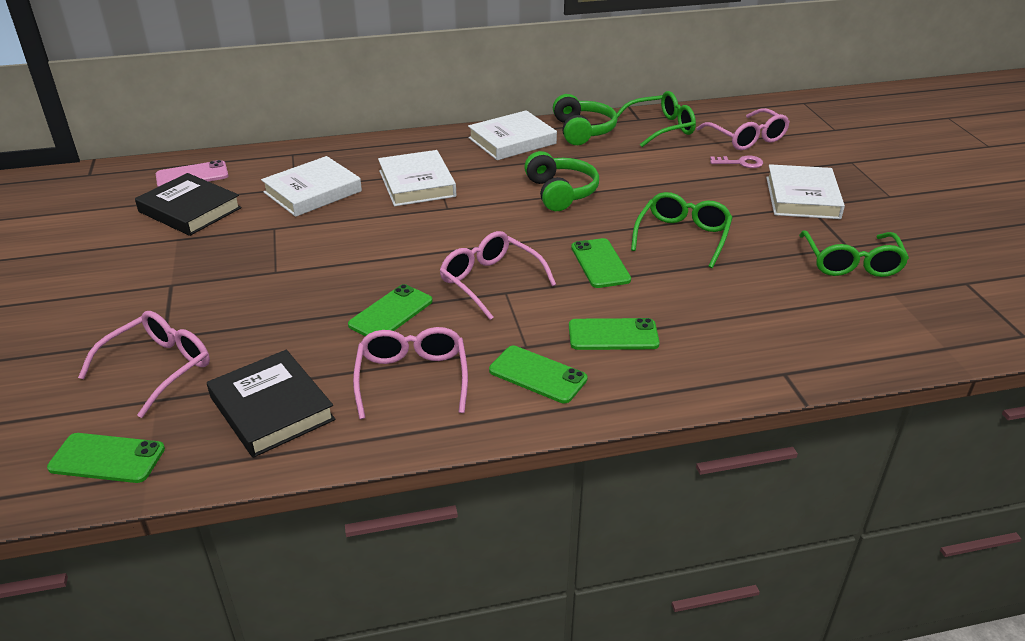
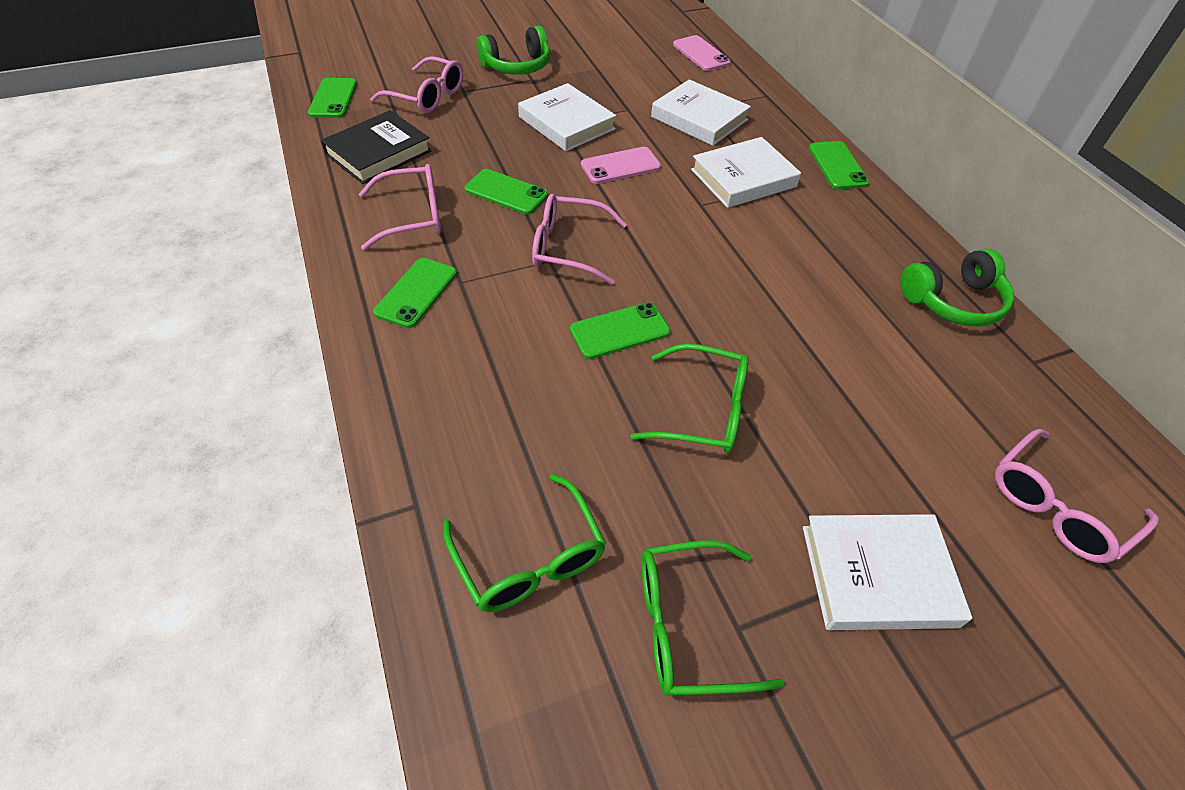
camera: 80 degrees right, 15 degrees up
(190, 210) = (643, 64): black book -> none
(373, 242) = (620, 166): none -> pink phone
(490, 281) = (568, 248): pink glasses -> pink glasses turned 120 degrees counterclockwise
(512, 141) = (884, 238): white book -> white book (566, 123)
(560, 192) = (771, 289): green headphones -> green headphones (517, 66)
(613, 335) = (482, 346): green phone -> green phone (837, 165)
(661, 128) = (1020, 389): green glasses -> green glasses (530, 559)
(740, 163) = (957, 492): pink key -> none

